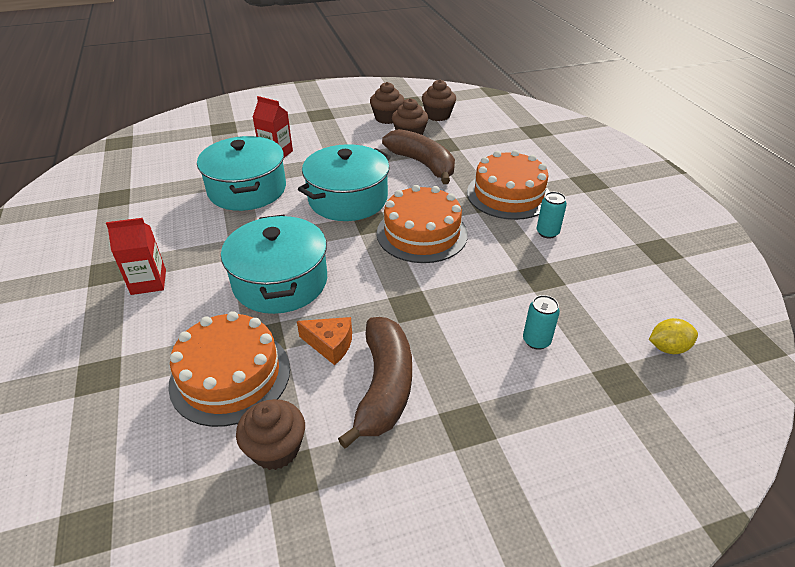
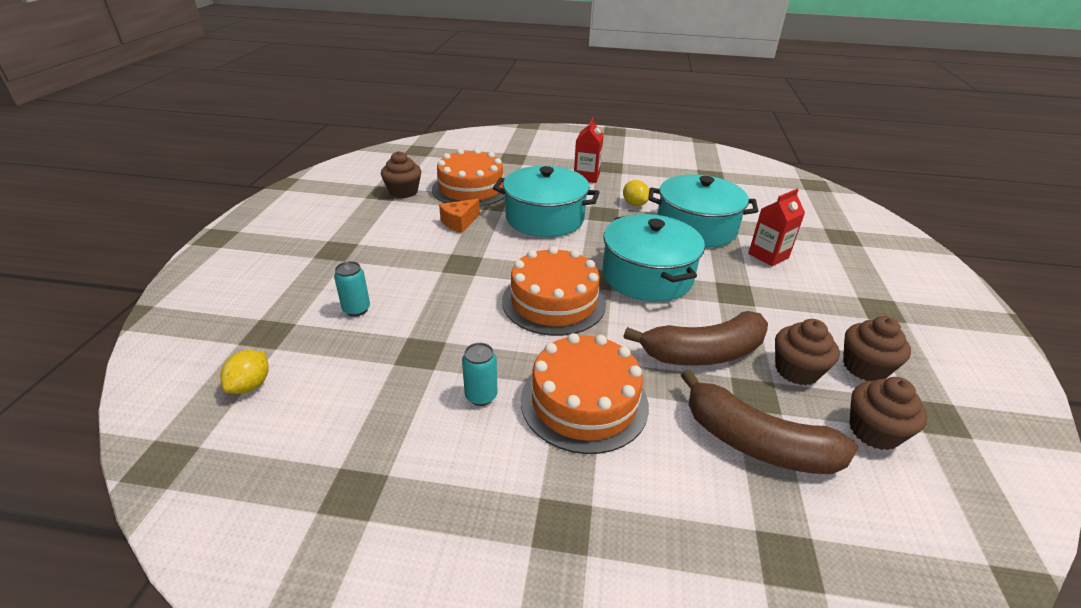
camera: 115 degrees right, 5 degrees down
(212, 231) = (634, 204): none -> yellow lemon
(384, 386) = (401, 231): brown banana -> brown banana (756, 443)

